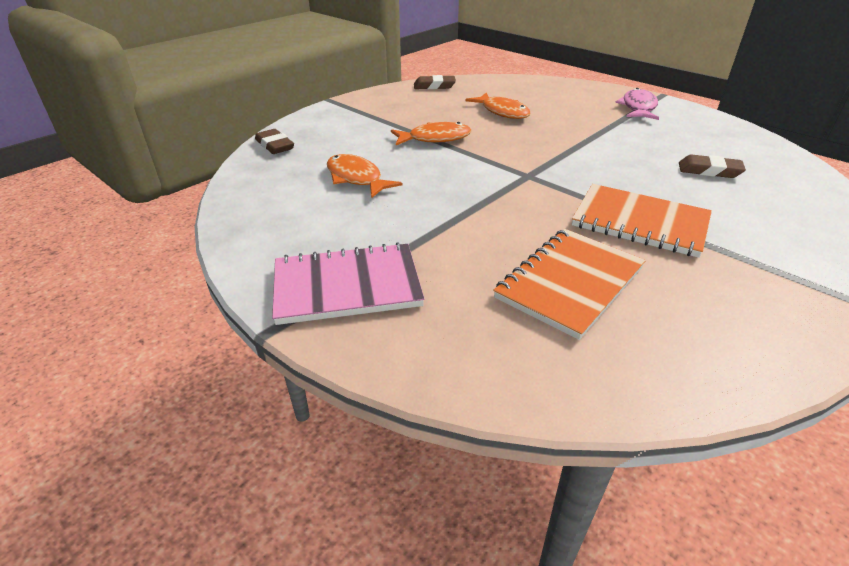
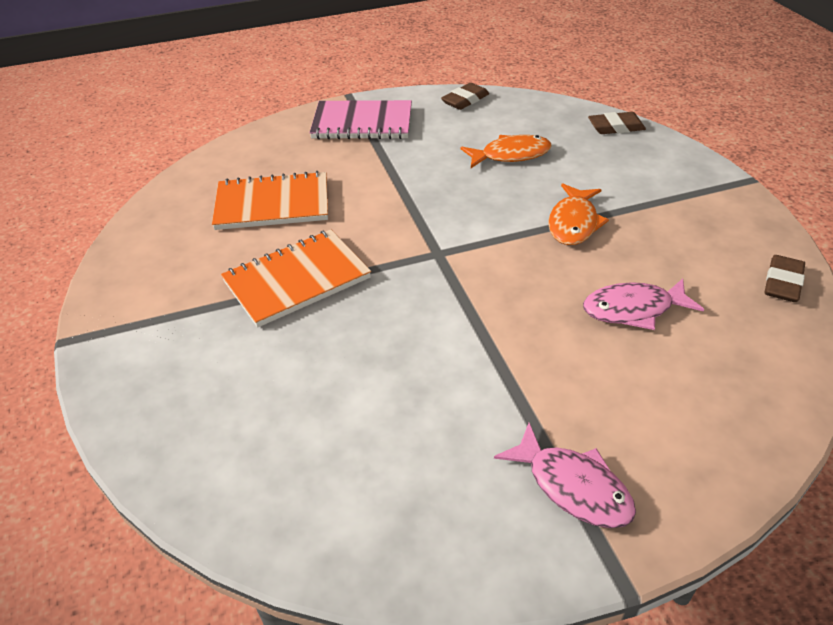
camera: 120 degrees right, 5 degrees up
(347, 286) = (362, 123): pink notebook -> pink notebook turned 75 degrees clockwise
(502, 112) = (633, 309): orange fish -> pink fish
(569, 283) = (272, 204): orange notebook -> orange notebook turned 75 degrees counterclockwise
(709, 170) = (327, 407): brown eraser -> brown eraser (465, 100)

